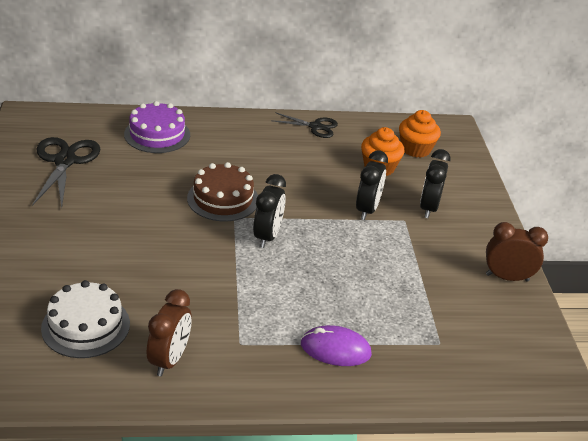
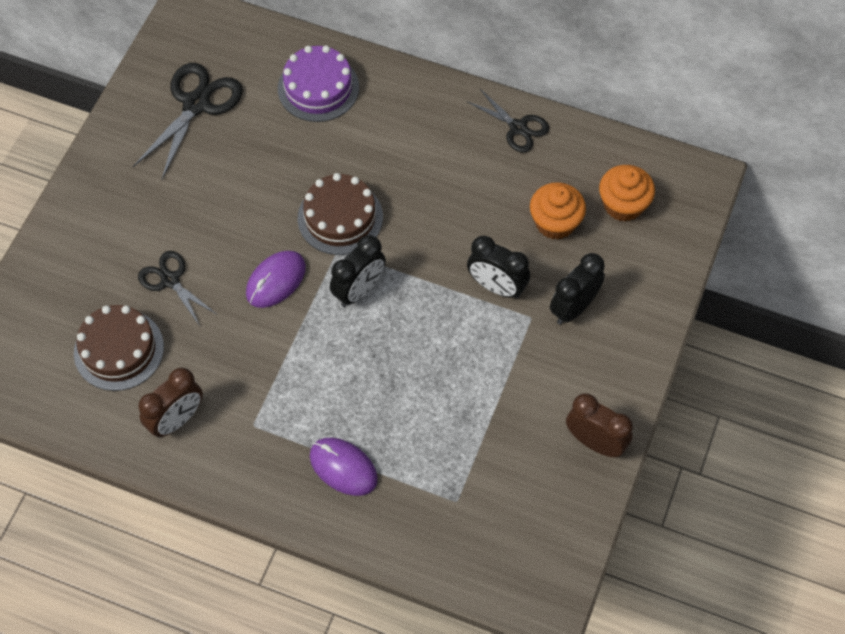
camera: 30 degrees right, 25 degrees up
(86, 326) = (119, 350): white cake -> brown cake
(106, 268) = (170, 280): none -> black scissors
(197, 247) = (276, 281): none -> purple mouse
(367, 210) = (496, 287): black clock -> black clock turned 75 degrees clockwise

